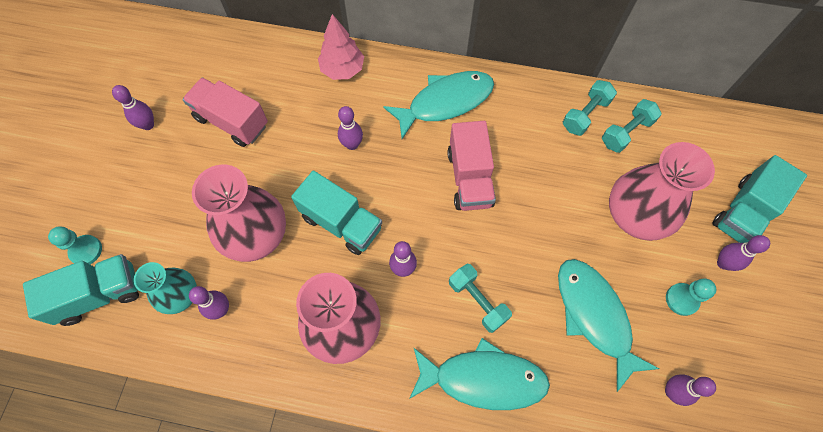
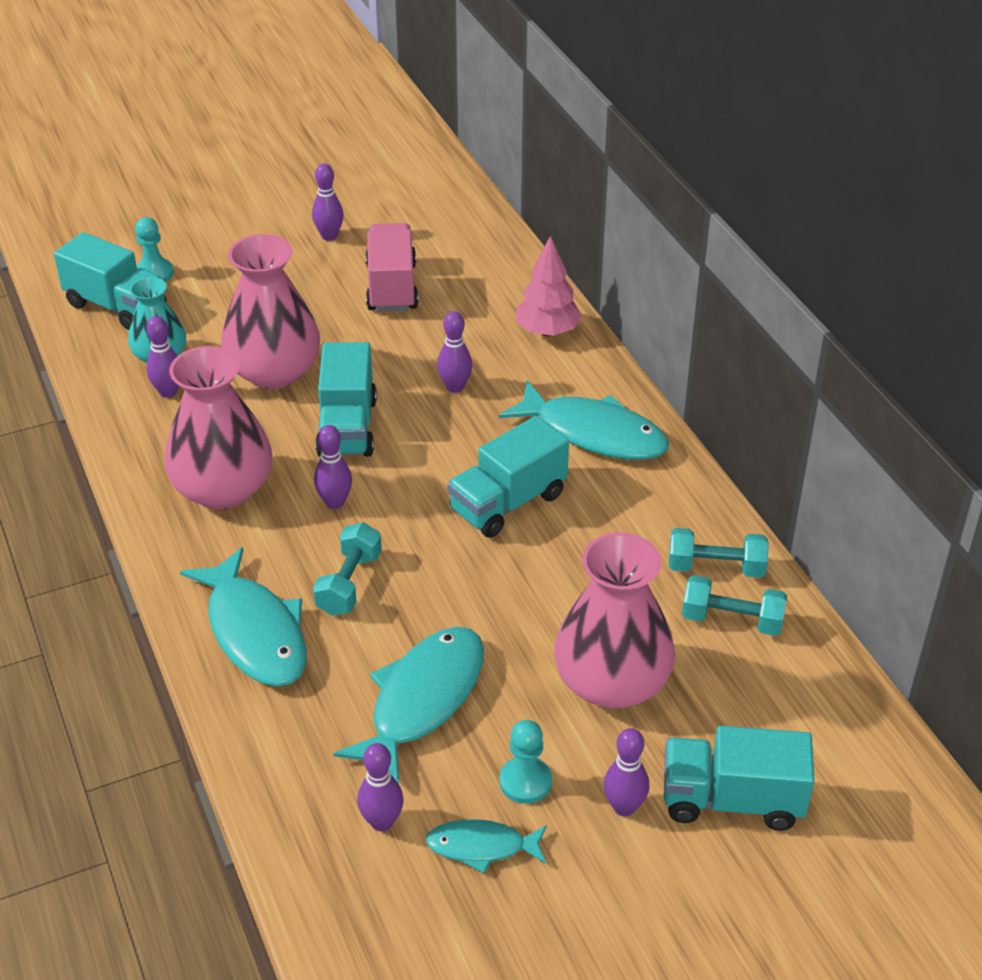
camera: 55 degrees right, 25 degrees down
(470, 178) = (508, 503): pink truck -> turquoise truck
(715, 349) = (482, 847): none -> turquoise fish

